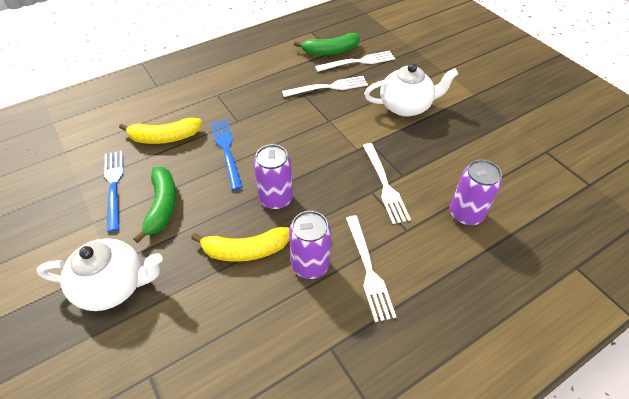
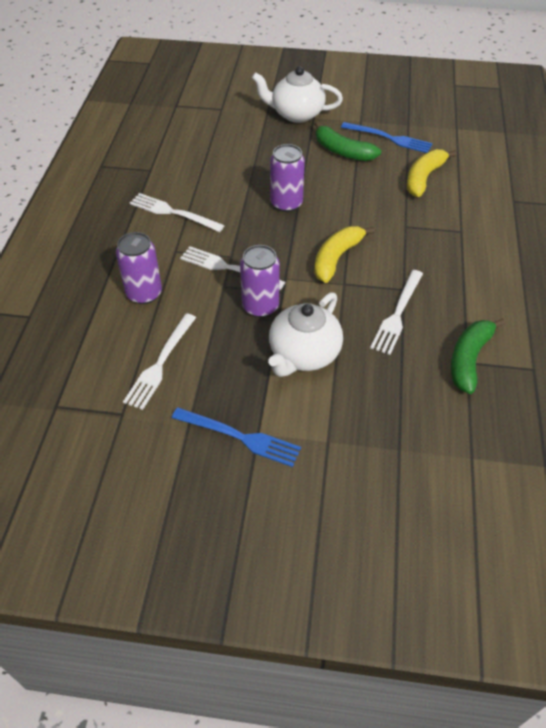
camera: 130 degrees right, 0 degrees up
(113, 285) = (296, 114): white teapot -> white teapot turned 60 degrees clockwise
(226, 150) = (372, 203): blue fork -> blue fork (241, 437)
(245, 250) = (258, 170): yellow banana -> yellow banana (336, 258)
(310, 265) = (211, 190): purple can -> purple can (260, 306)
(359, 61) = (423, 371): white fork -> white fork (160, 364)

